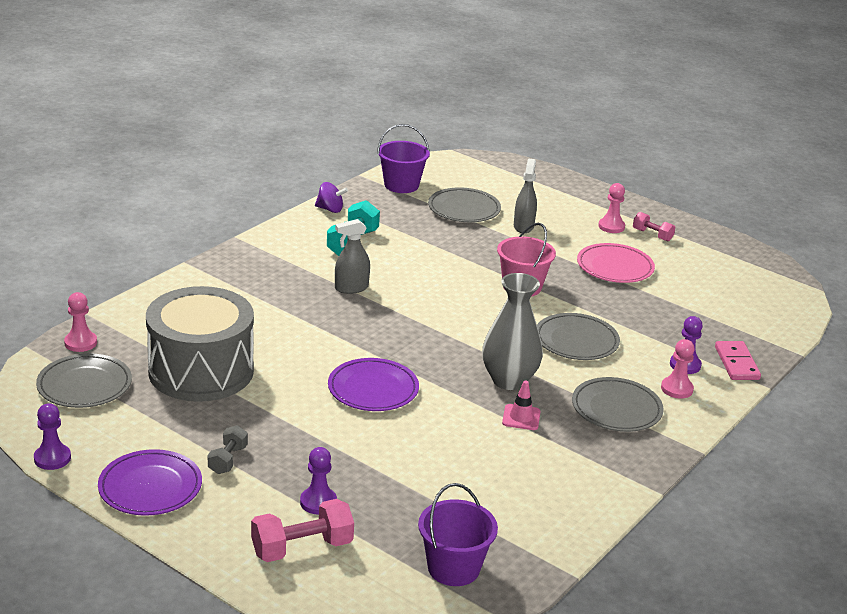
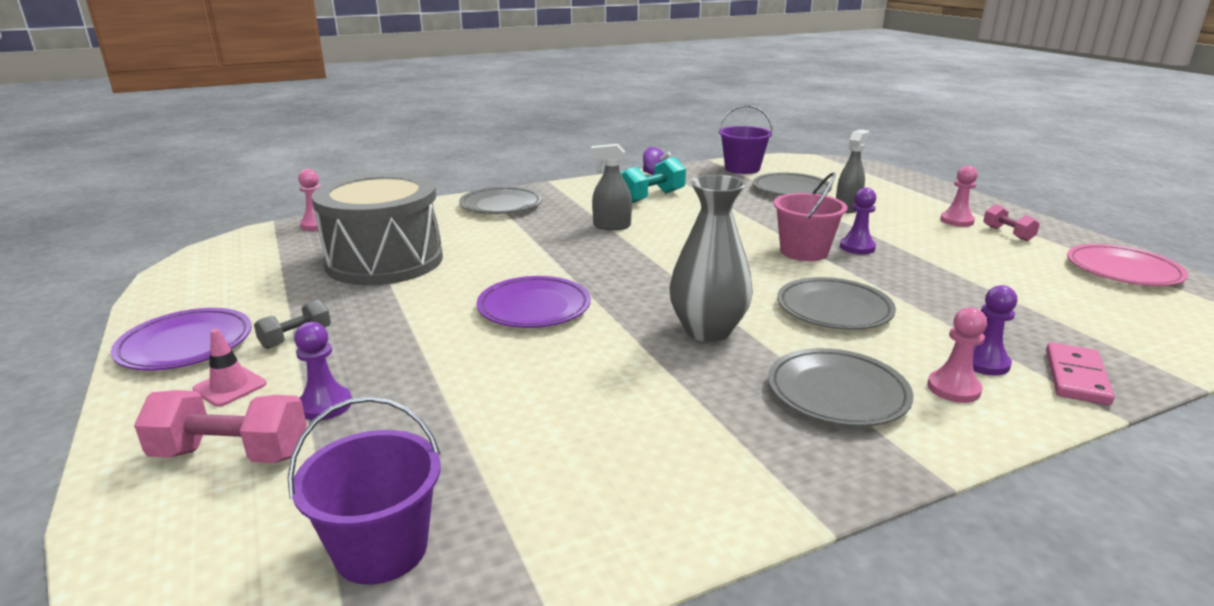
camera: 30 degrees right, 5 degrees down
(52, 458) = (149, 300): purple pawn -> purple pawn (857, 247)
(84, 385) = (270, 253): grey plate -> grey plate (501, 205)
(521, 417) = (687, 373): pink traffic cone -> pink traffic cone (230, 387)
(615, 267) = (938, 252): pink plate -> pink plate (1123, 270)

